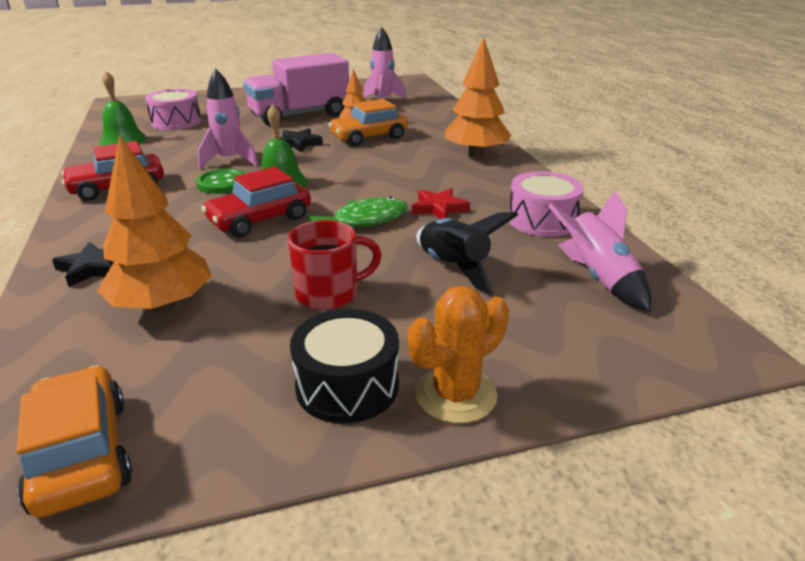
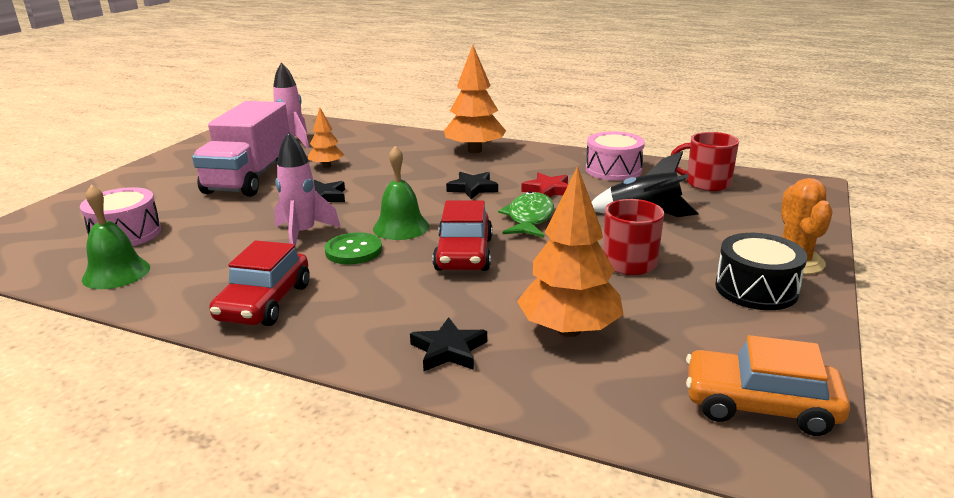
camera: 50 degrees left, 5 degrees down
(369, 137) = (366, 170): orange car -> none
(393, 180) = (472, 188): none -> black star
(598, 278) = (706, 183): pink rocket -> red mug

